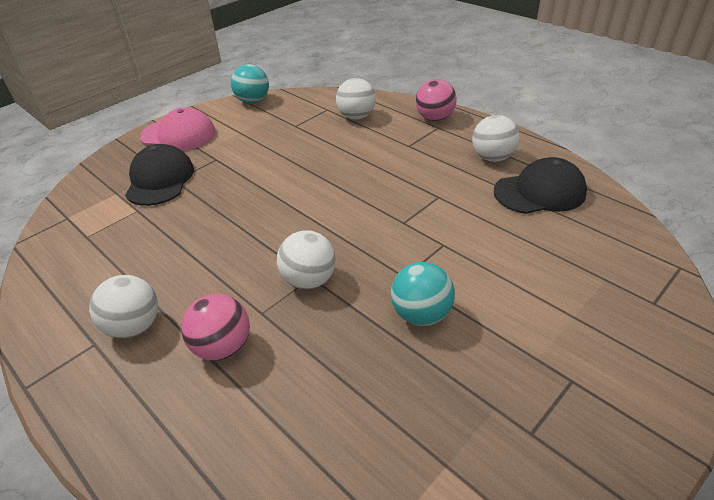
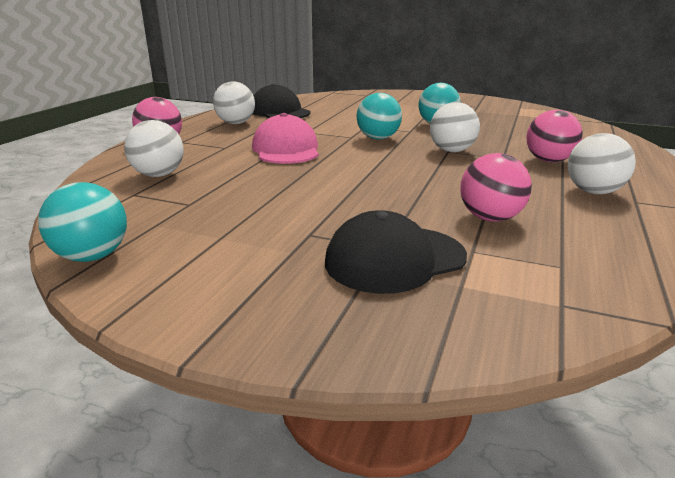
camera: 115 degrees left, 15 degrees down
(161, 236) = (490, 218): none -> pink ball
(178, 134) = (247, 294): pink cap -> pink cap (286, 149)
(386, 239) = (378, 138): none -> turquoise ball

